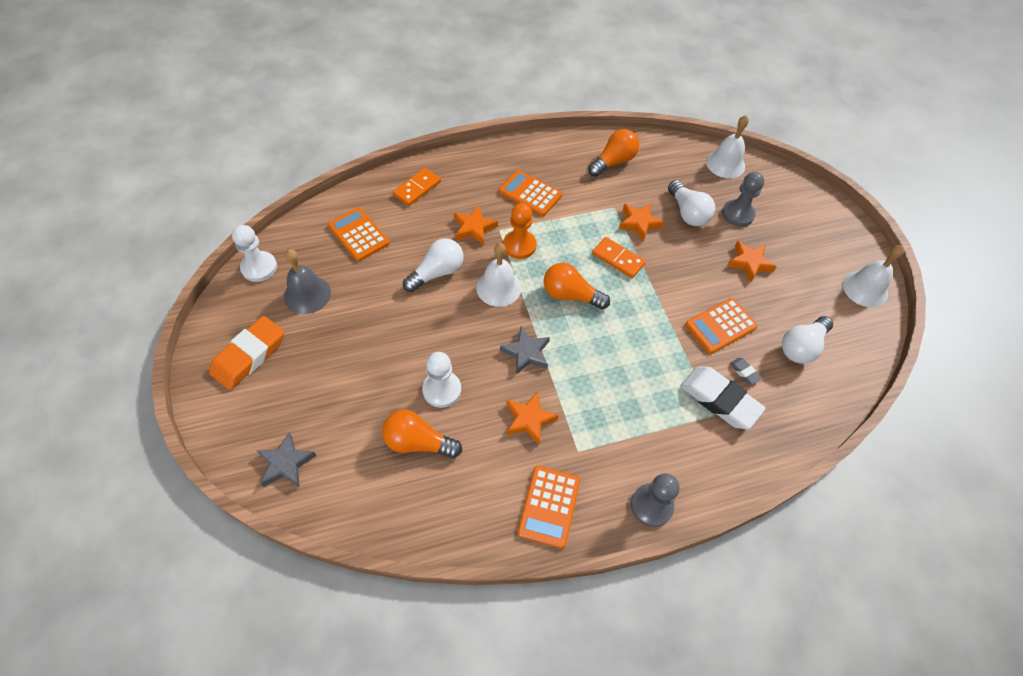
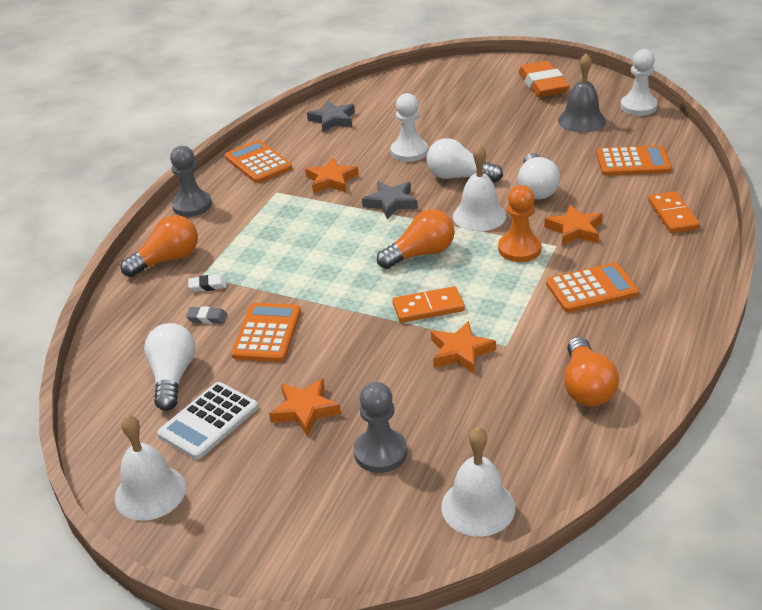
camera: 135 degrees right, 20 degrees down
(286, 463) = (430, 80): grey star -> grey star (333, 120)
(418, 442) = (379, 129): orange light bulb -> orange light bulb (167, 260)
(687, 213) = (432, 404): white light bulb -> white light bulb (459, 177)
(719, 400) = (208, 286): white eraser -> white eraser, size x0.42
(804, 300) = (208, 421): none -> white calculator

